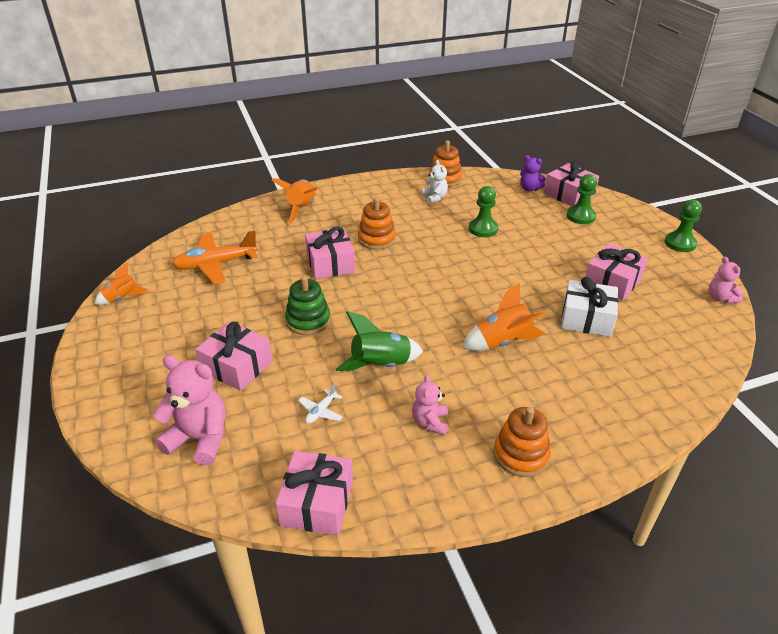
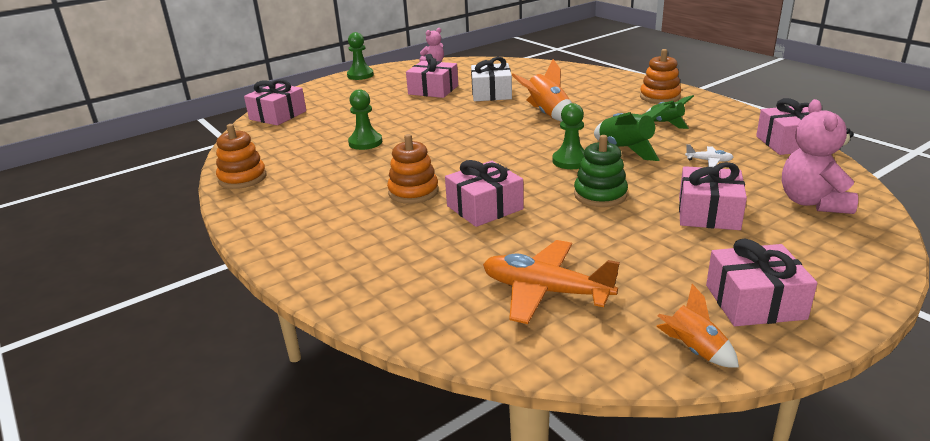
camera: 105 degrees left, 10 degrees down
(130, 338) = (755, 302): none -> pink gift
(215, 264) = (545, 291): orange plane -> orange plane turned 150 degrees clockwise
(302, 209) = (352, 263): orange rocket -> none
(430, 422) = (666, 123): pink teddy bear -> green rocket
(435, 197) = (296, 176): white teddy bear -> none
(529, 189) = (266, 132): purple teddy bear -> none
(580, 216) = (324, 107): green pawn -> green pawn (570, 161)

